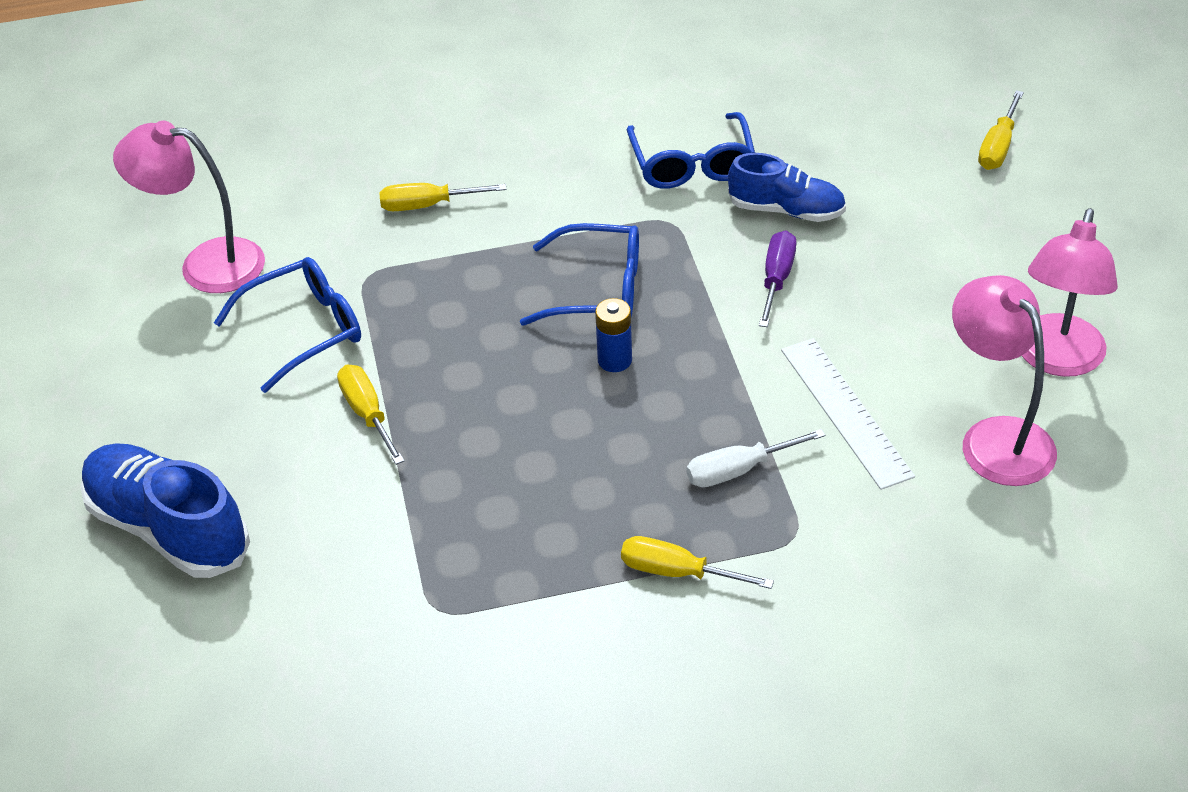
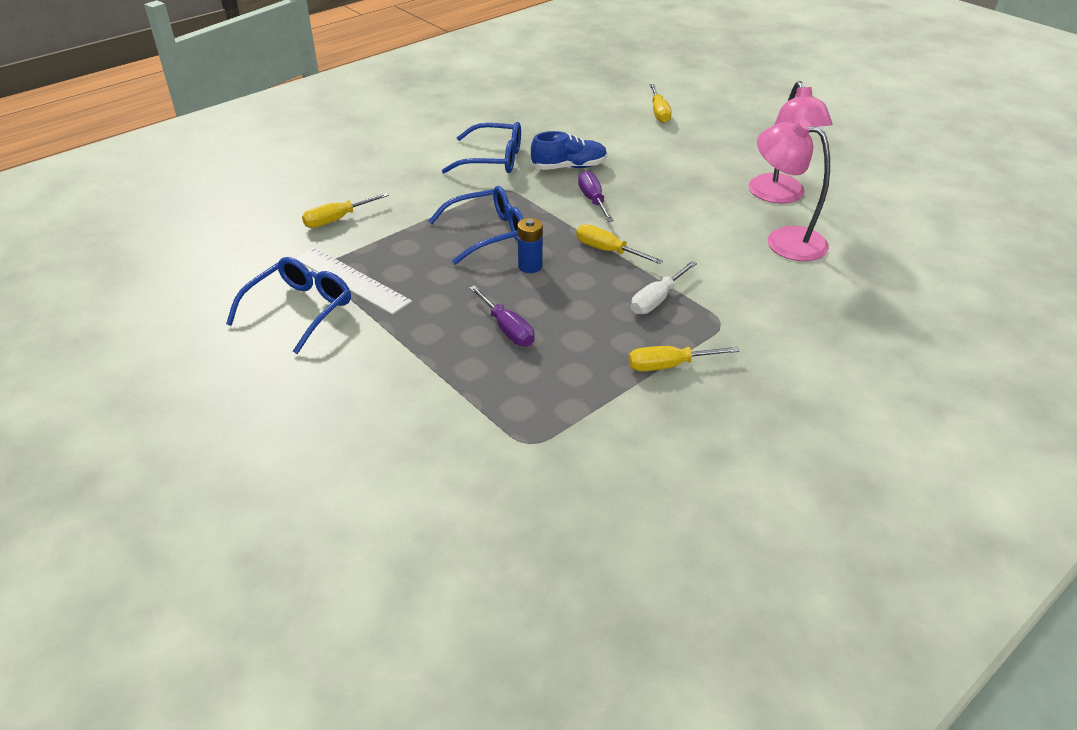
camera: 30 degrees left, 5 degrees down
(169, 529) = (281, 463): blue shoe -> none
(206, 264) = (193, 292): pink lamp -> none
(368, 414) = (385, 344): yellow screwdriver -> yellow screwdriver (608, 251)
(520, 444) = (507, 329): none -> purple screwdriver
(692, 165) = (494, 159): blue glasses -> blue glasses turned 45 degrees counterclockwise
(845, 412) = (691, 252): white ruler -> white ruler (351, 280)

